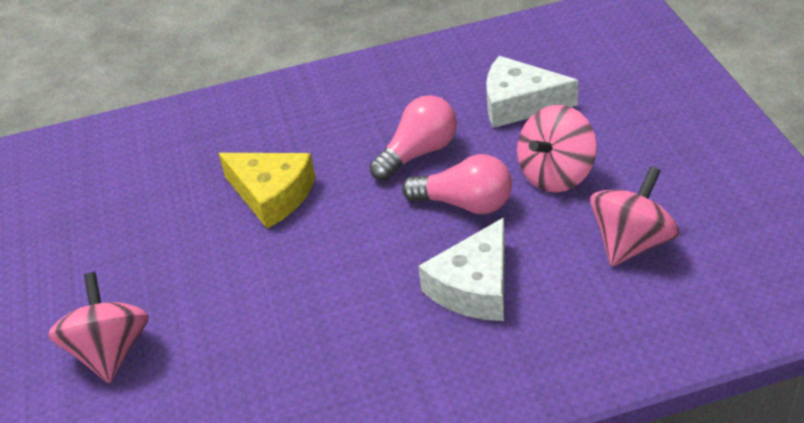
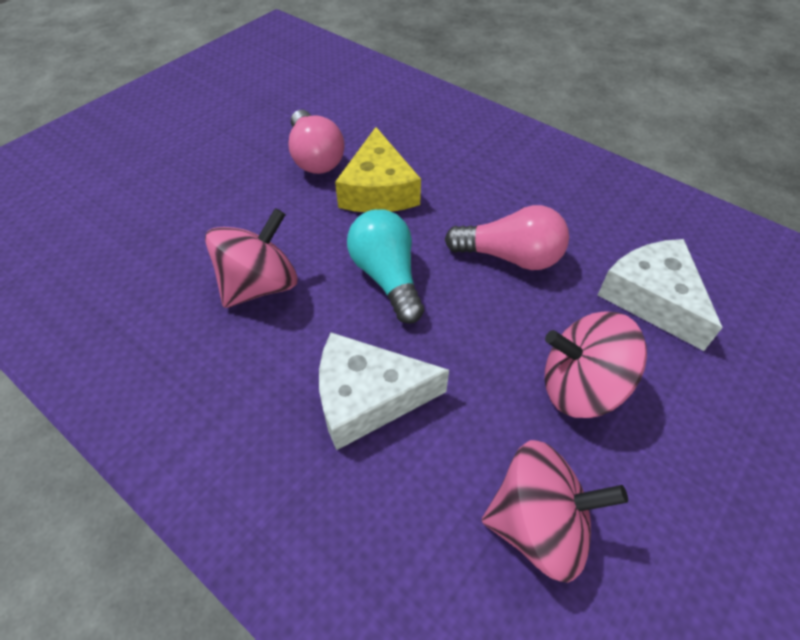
camera: 50 degrees right, 10 degrees up
(110, 352) = (154, 193): pink spinning top -> pink spinning top (260, 285)
(373, 230) = (387, 277): none -> turquoise light bulb
(465, 203) = (473, 328): pink light bulb -> pink light bulb (315, 157)

